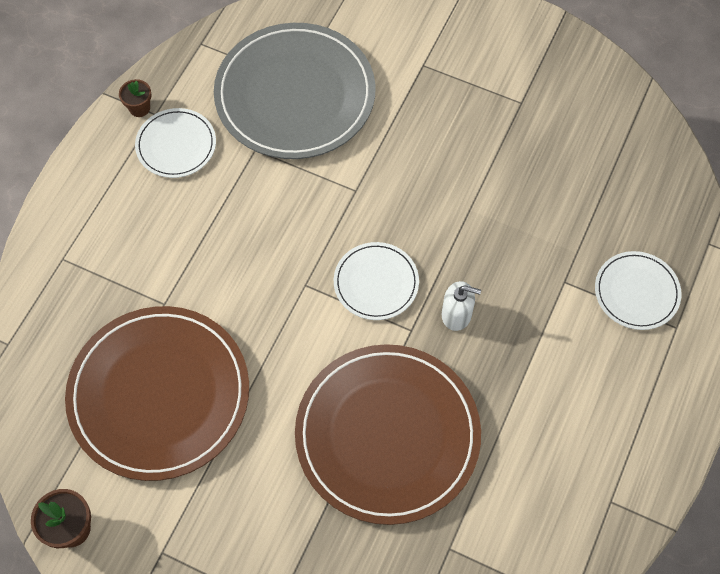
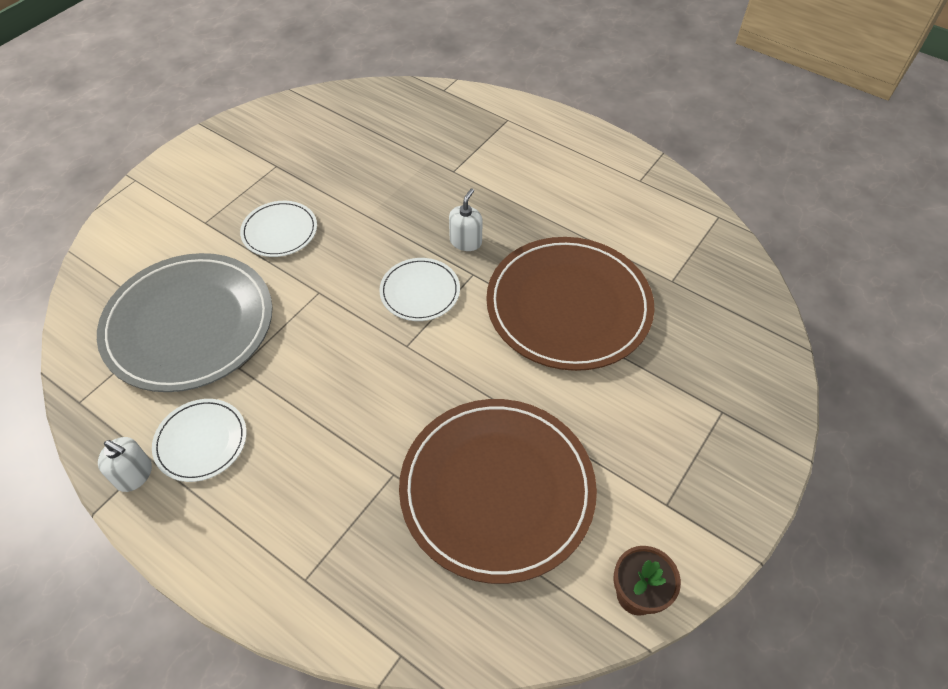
camera: 80 degrees left, 10 degrees down
(139, 108) = (134, 474): brown flower pot -> white soap dispenser
(636, 292) = (473, 134): white plate -> white plate (279, 231)

